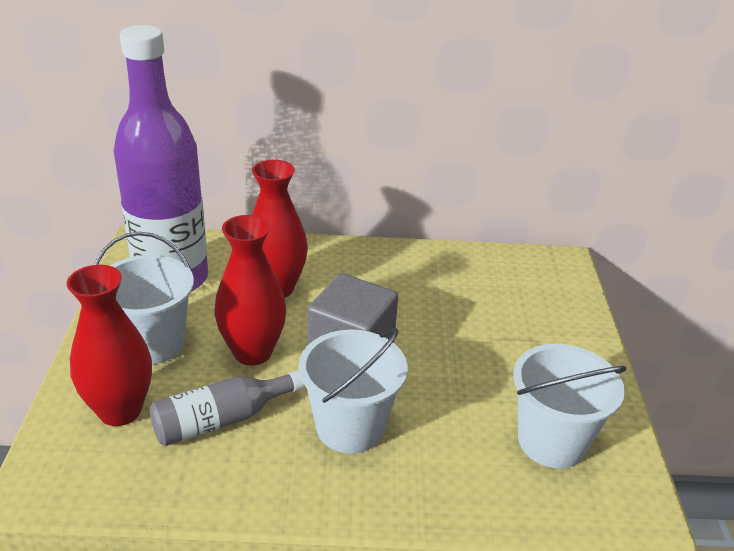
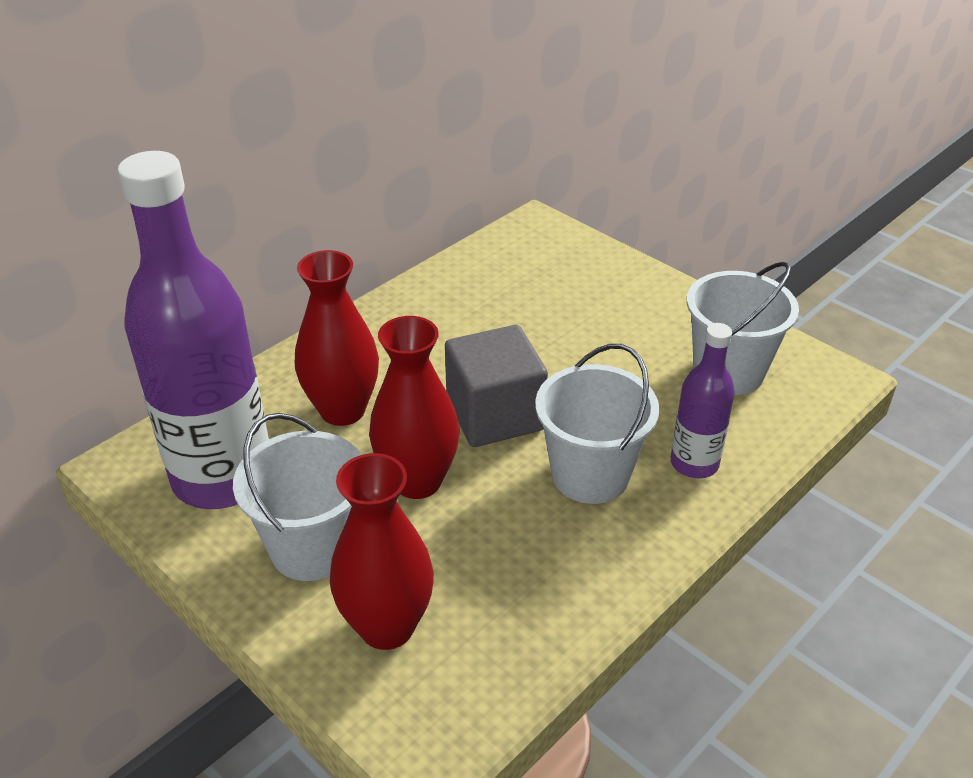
camera: 45 degrees left, 5 degrees up
(221, 420) = (487, 556): grey bottle -> none
(427, 476) = (694, 463): none -> purple bottle

